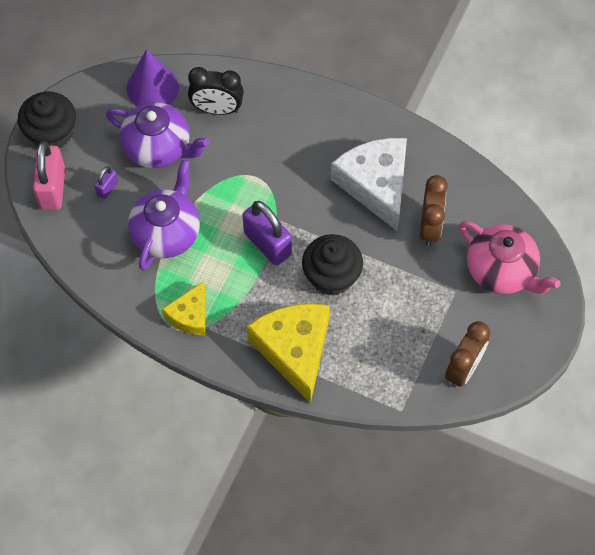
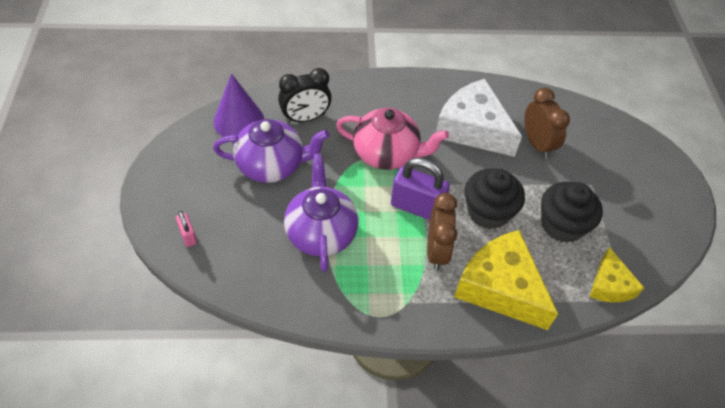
camera: 30 degrees left, 10 degrees down
(51, 133) = (162, 188): black cupcake -> black cupcake (562, 225)
(52, 188) = (188, 236): pink padlock -> pink padlock, size x0.49
(107, 188) = (242, 215): purple padlock -> none
(190, 315) = (387, 297): yellow cheese -> yellow cheese (610, 285)
(463, 369) = (646, 242): brown clock -> brown clock (436, 251)
(502, 271) = (614, 155): pink teapot -> pink teapot (387, 154)

